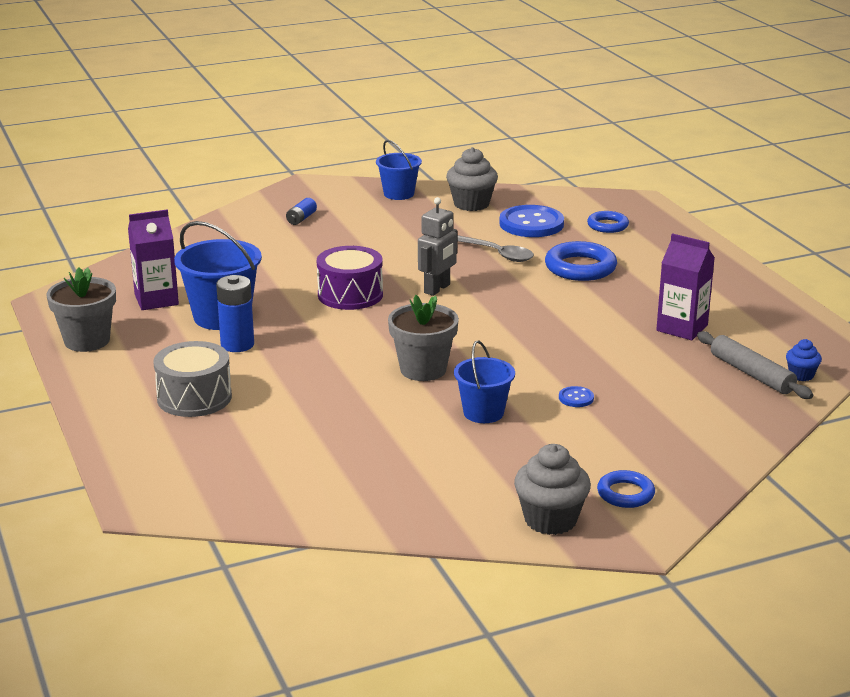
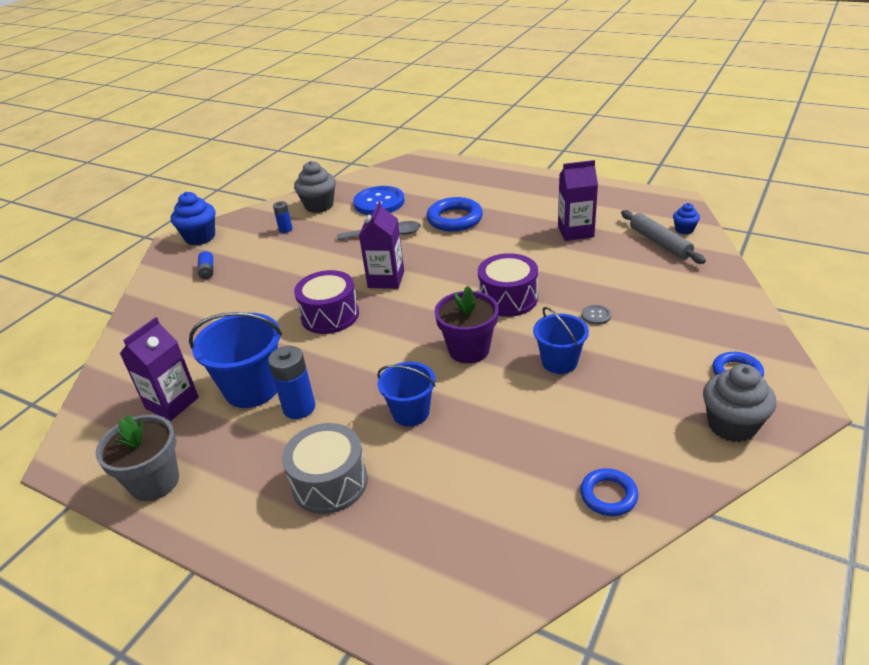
camera: 35 degrees left, 10 degrees up
(331, 189) = (200, 237): none -> blue cupcake
(399, 194) = (257, 220): blue bucket -> blue bucket (410, 412)
(412, 212) = (285, 229): none -> blue battery
(423, 369) = (469, 350): grey flower pot -> purple flower pot
(437, 289) = (386, 279): grey robot -> purple carton
(519, 350) = (508, 299): none -> purple drum
(576, 398) = (596, 315): blue button -> grey button
(607, 225) = (428, 183): blue ring -> blue ring (608, 495)
(751, 374) = (659, 243): grey rolling pin -> grey rolling pin turned 45 degrees clockwise

